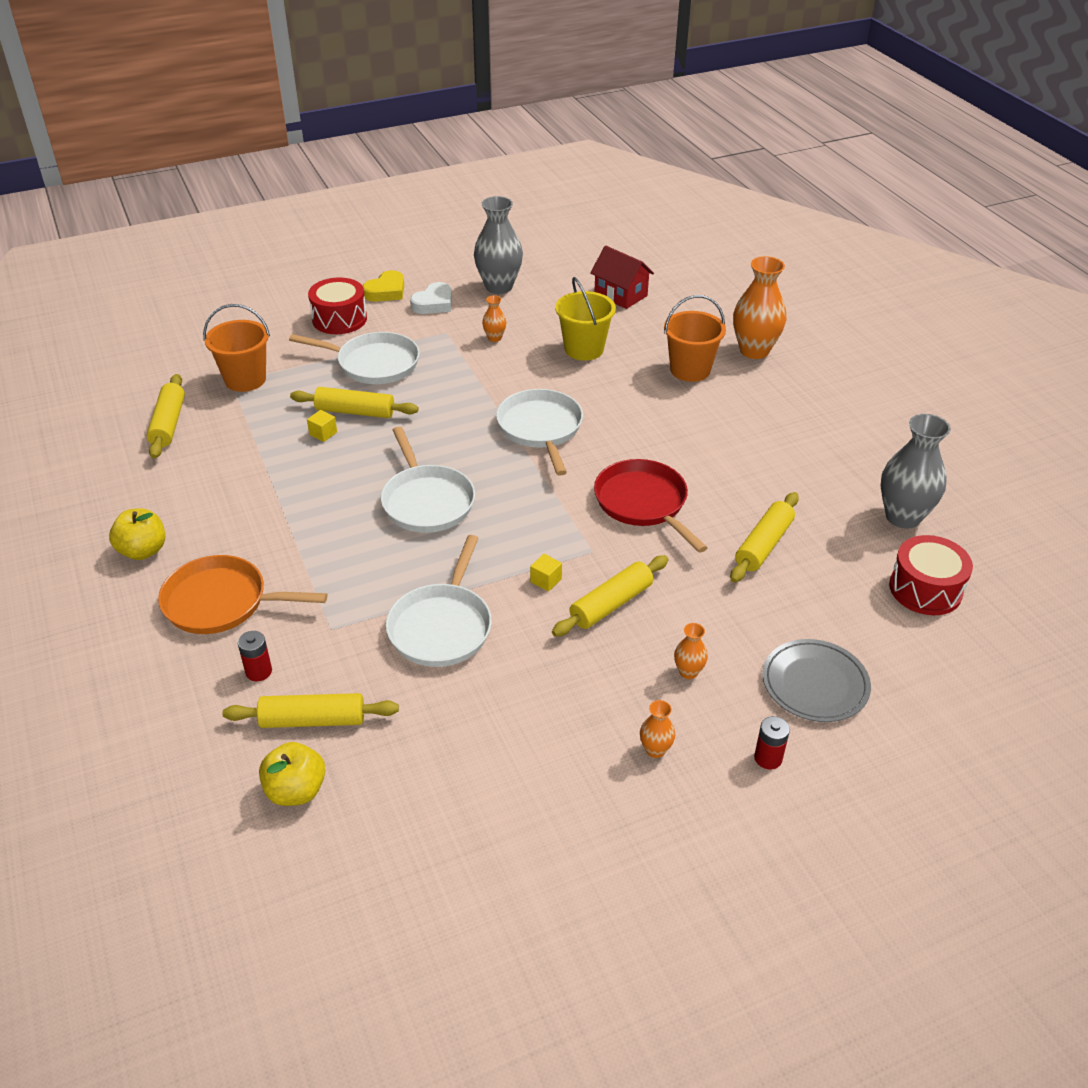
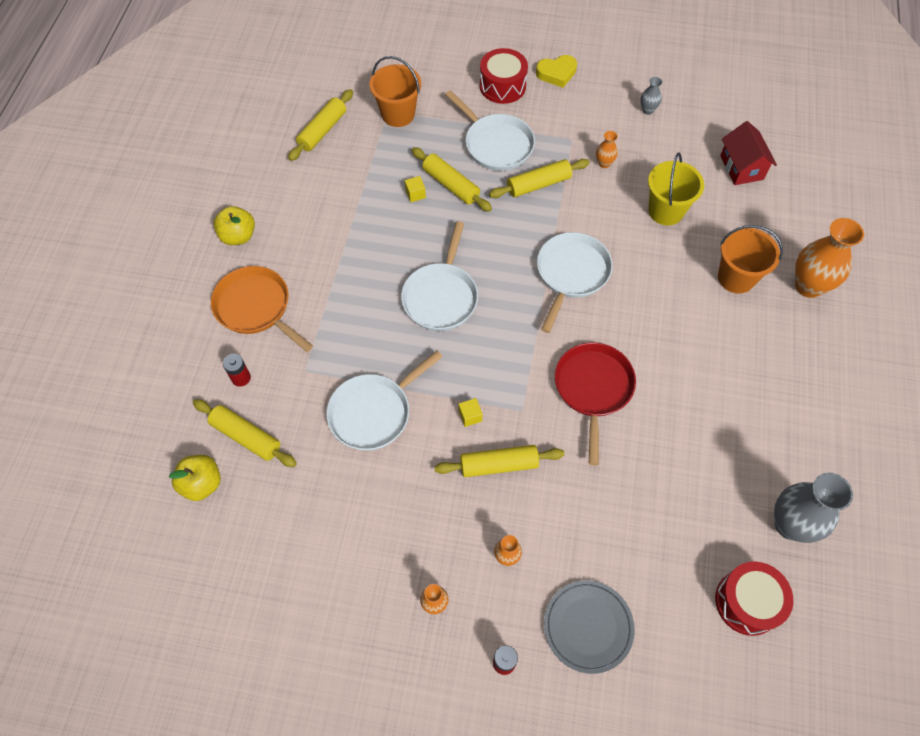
camera: 35 degrees right, 20 degrees up
(434, 303) = (583, 104): white heart -> none
(499, 286) = (647, 110): grey vase -> grey vase, size x0.47
(763, 545) = (653, 482): yellow rolling pin -> yellow rolling pin (538, 184)

